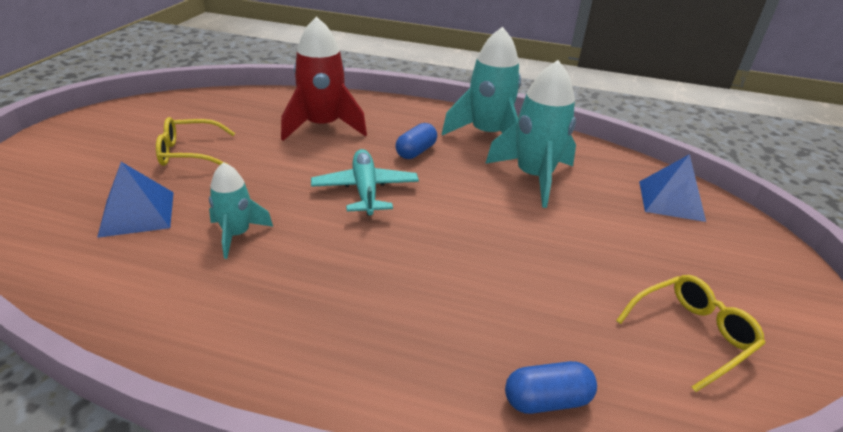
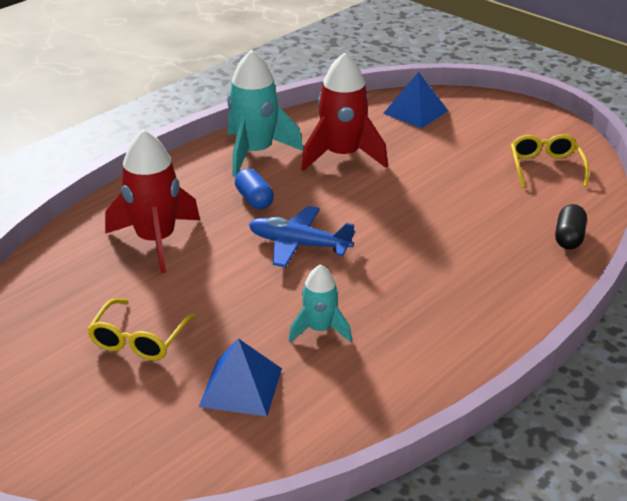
camera: 60 degrees left, 0 degrees up
(365, 190) = (298, 244): turquoise plane -> blue plane
(533, 177) = (342, 156): turquoise rocket -> red rocket
(546, 400) = (569, 238): blue capsule -> black capsule

